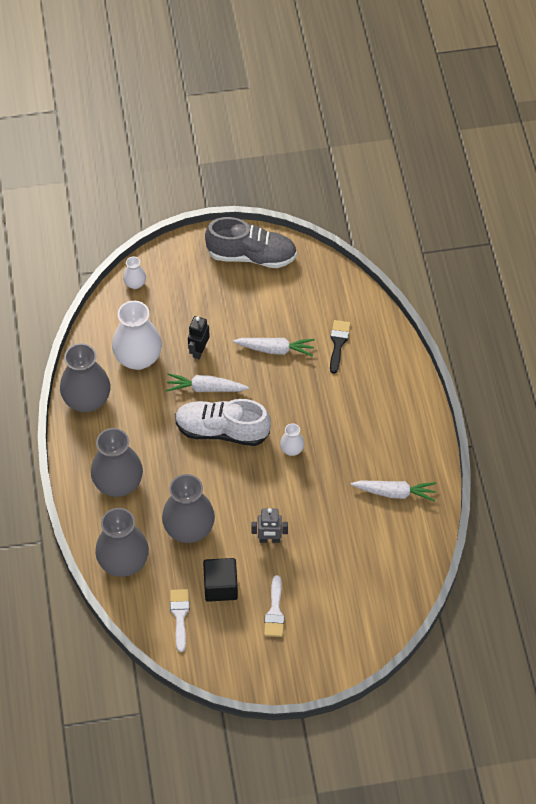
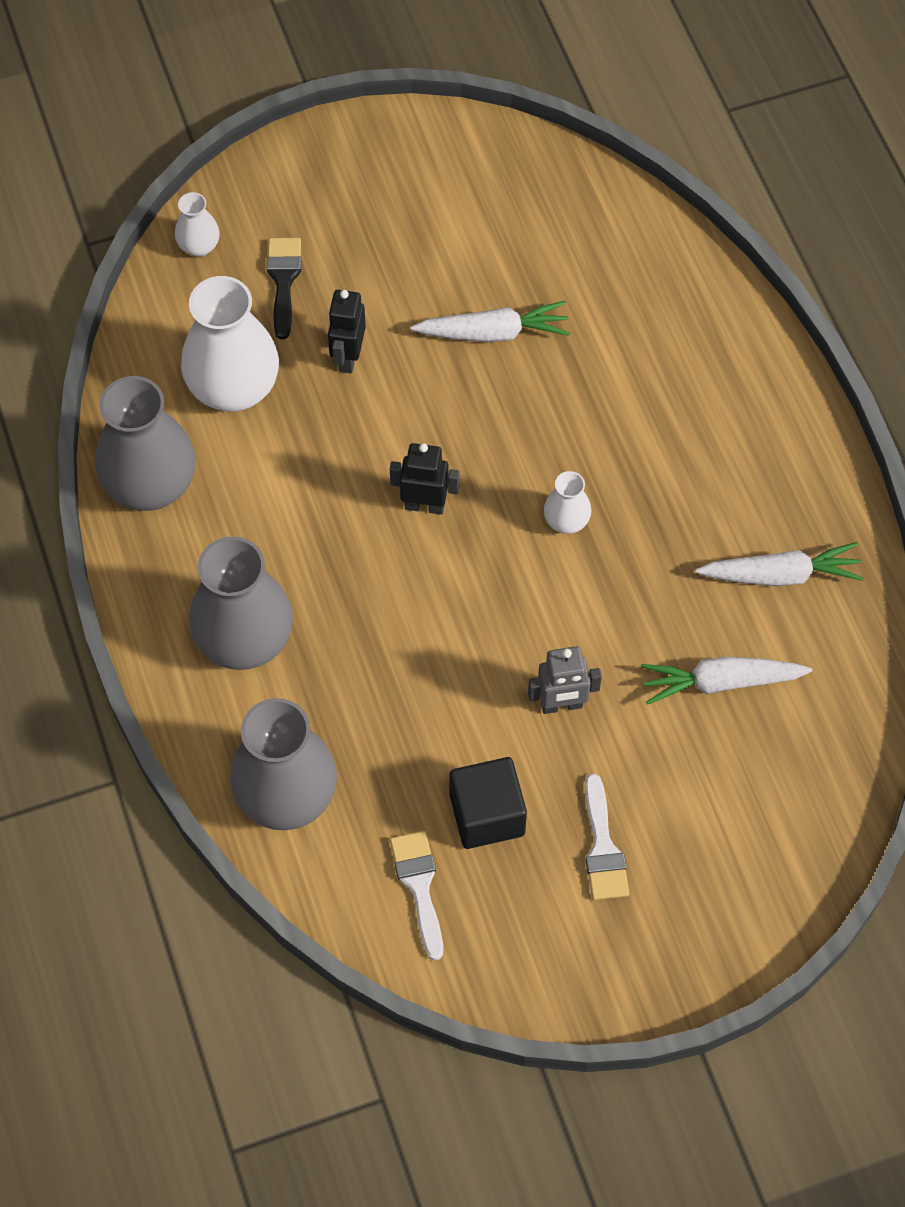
camera: 10 degrees left, 5 degrees up
(189, 529) = (401, 709): grey vase -> none
(205, 388) = (375, 428): white carrot -> white carrot (721, 682)
(222, 431) = (424, 505): white shoe -> black robot
(251, 256) = (410, 161): grey shoe -> none
(338, 343) = (609, 302): black brush -> black brush (283, 280)

